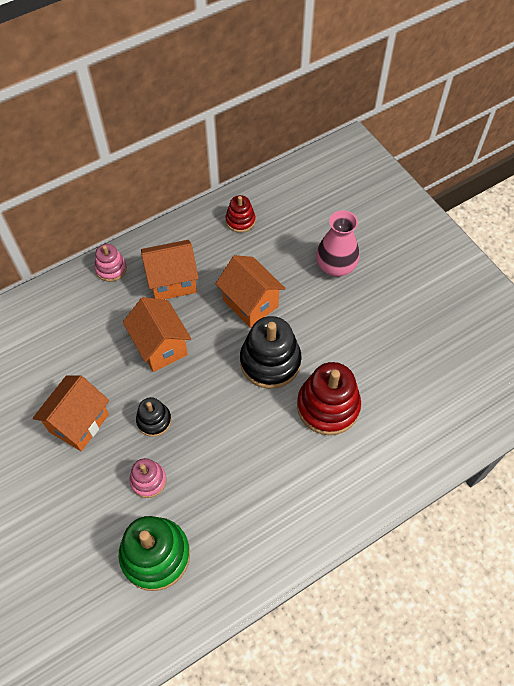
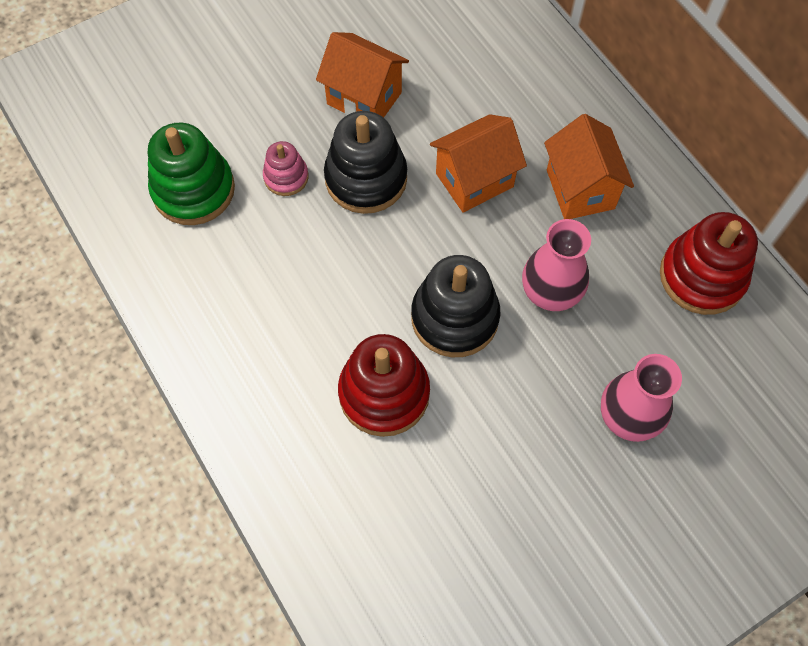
camera: 90 degrees right, 5 degrees up
(111, 269) = (595, 113): pink stacking toy -> none
(154, 420) = (366, 178): black stacking toy -> black stacking toy, size x1.83
(240, 220) = (702, 276): red stacking toy -> red stacking toy, size x1.83
(250, 303) = (551, 291): orange house -> pink vase

